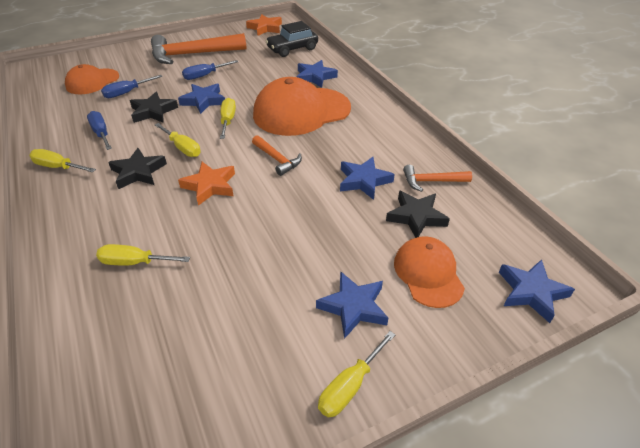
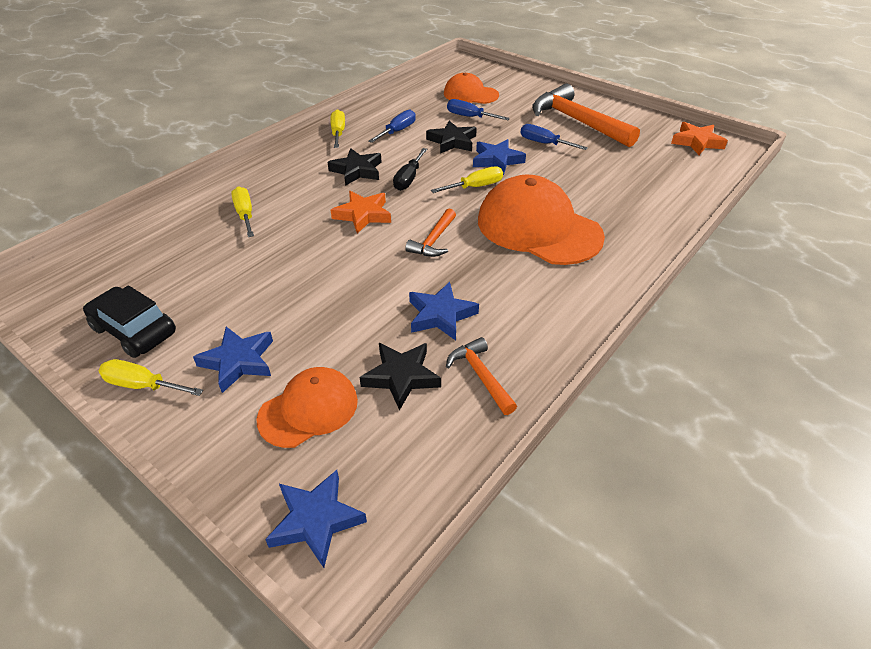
camera: 65 degrees right, 0 degrees up
(182, 148) = (408, 179): yellow screwdriver -> black screwdriver
(292, 49) = (671, 177): black car -> black car (134, 330)
(315, 77) = (625, 214): blue star -> none

